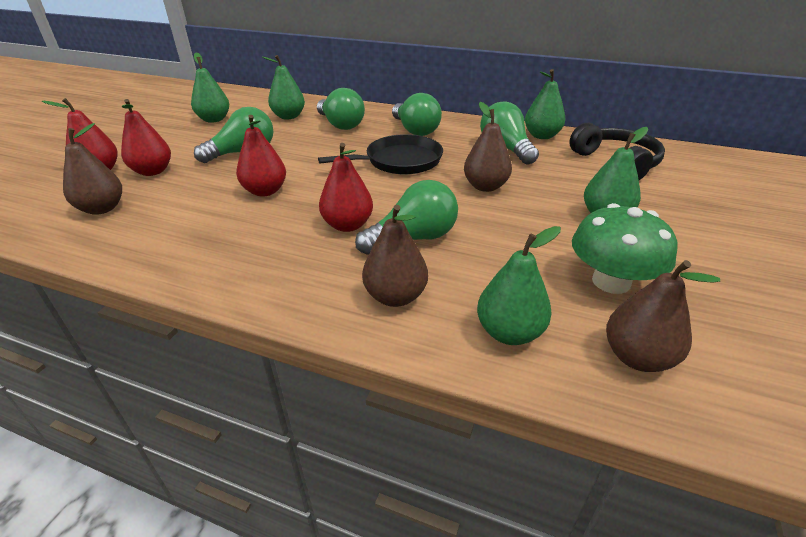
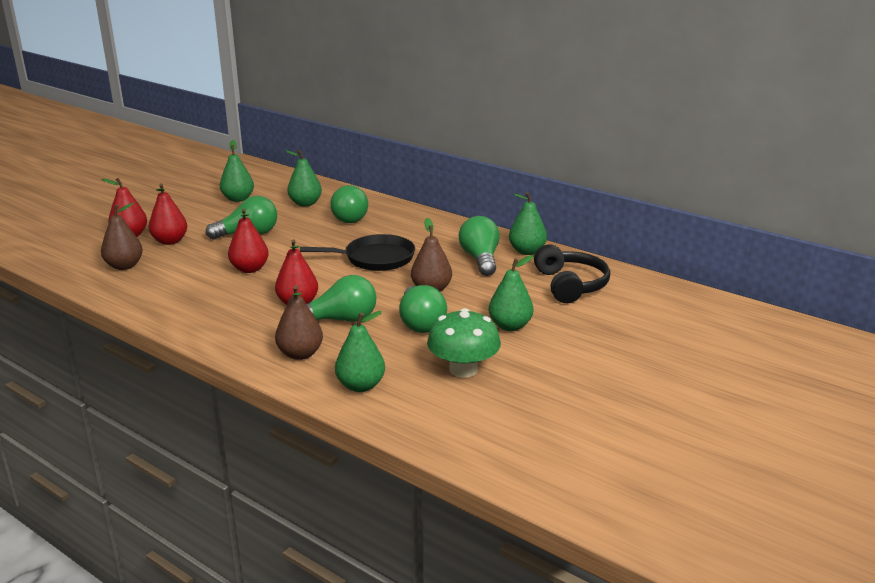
camera: 15 degrees right, 10 degrees down
(415, 130) = (411, 231): green light bulb -> green light bulb (420, 323)
(637, 357) = (433, 412): brown pear -> none

